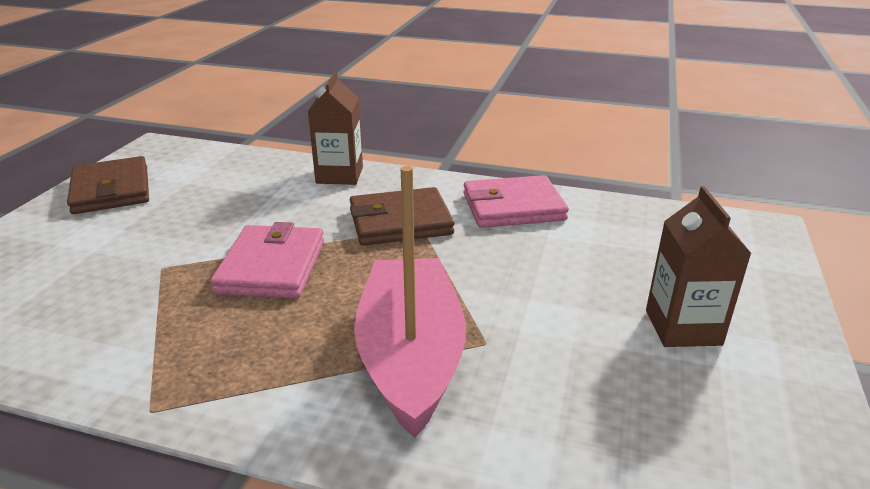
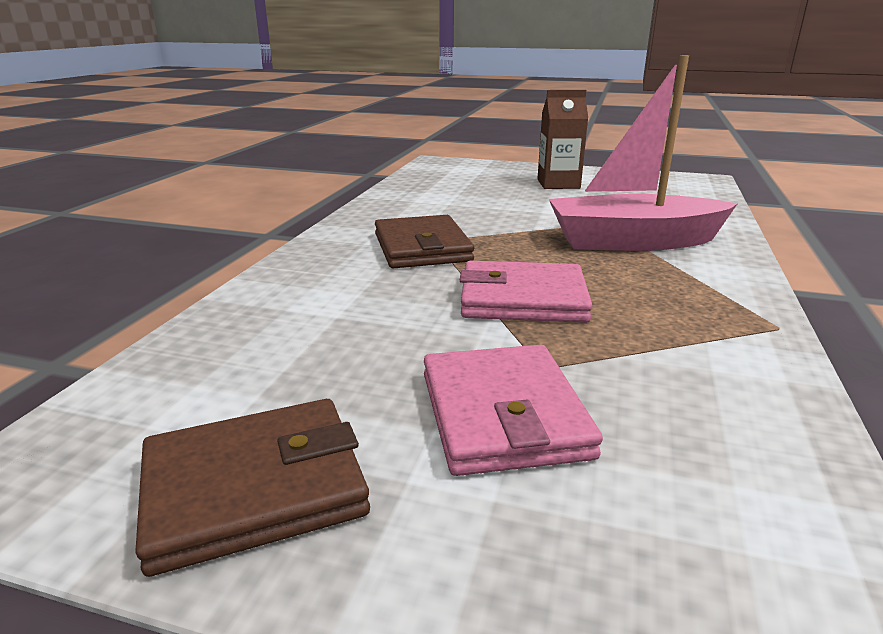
camera: 90 degrees left, 5 degrees down
(339, 175) = (290, 279): brown carton -> none
(513, 207) = (397, 211): pink wallet -> pink wallet (503, 414)

